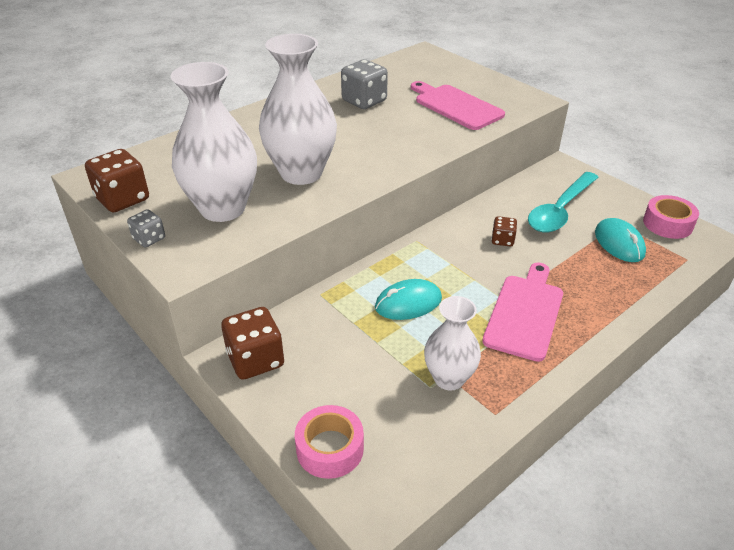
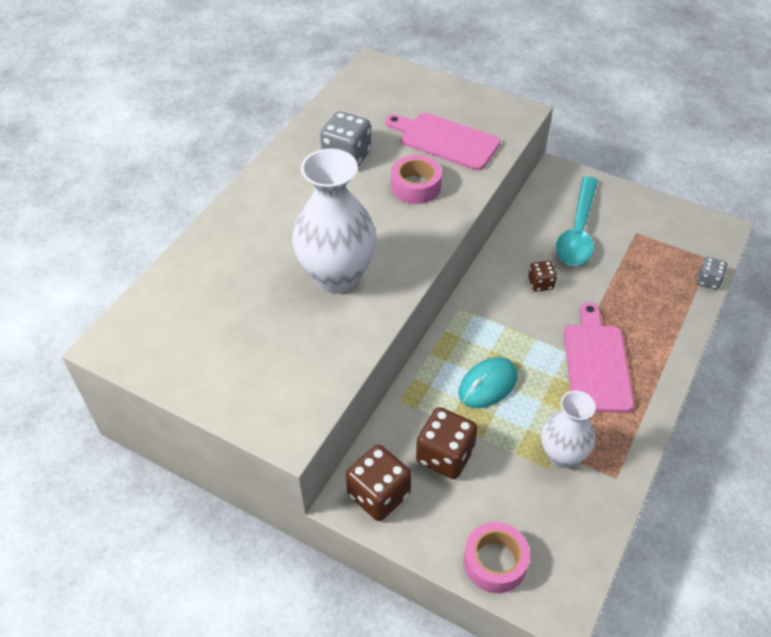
camera: 20 degrees left, 10 degrees up
(122, 199) = (168, 365): brown dice -> brown dice (445, 455)
(149, 239) = (231, 408): grey dice -> grey dice (708, 281)
(223, 208) = (283, 346): white vase -> none
(619, 243) = (645, 257): turquoise mouse -> none
(667, 224) = (679, 221): pink tape -> pink tape (415, 186)

